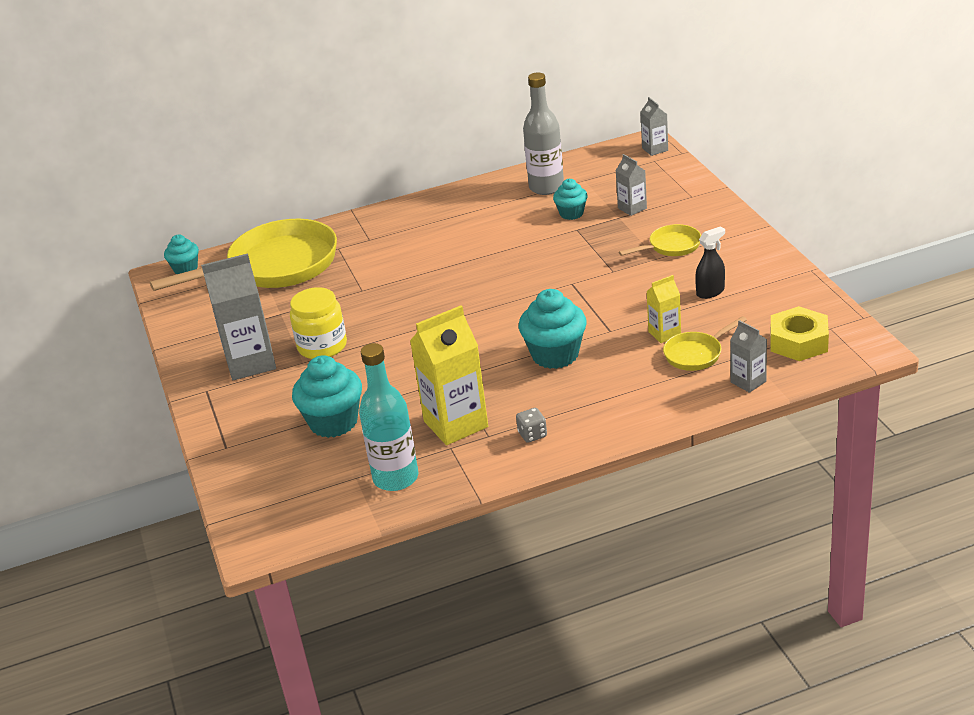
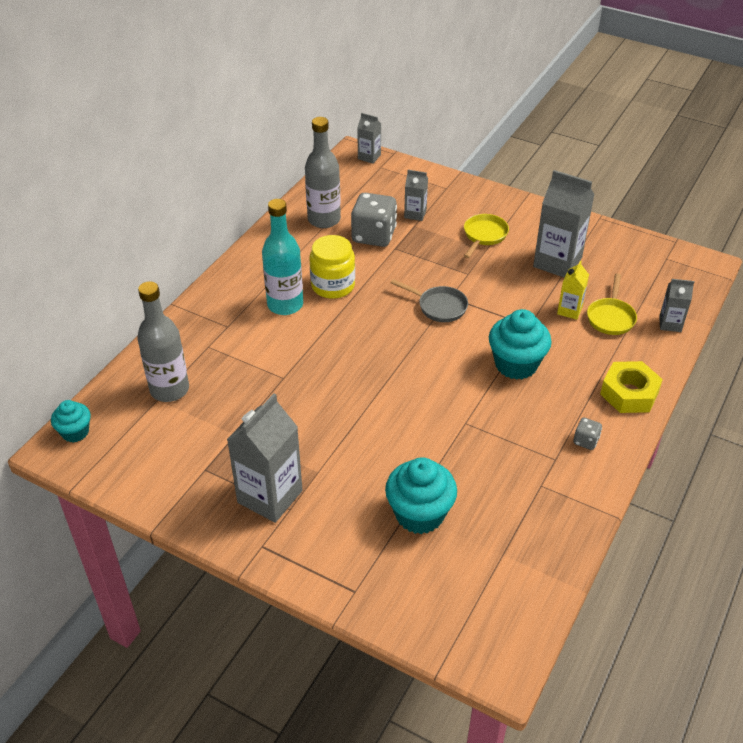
camera: 45 degrees left, 10 degrees up
(276, 266) = (169, 389): yellow pan -> grey bottle
(322, 346) = (316, 447): yellow jar -> yellow jar (333, 285)
(395, 478) = (535, 536): turquoise bottle -> turquoise bottle (285, 305)
(456, 424) = (519, 462): yellow carton -> none
(551, 287) = (439, 307): none -> grey pan
(571, 213) = (373, 236): turquoise cupcake -> grey dice
(710, 292) = (557, 262): black spray bottle -> grey carton
(798, 342) = (661, 278): yellow nut -> yellow nut (629, 393)

